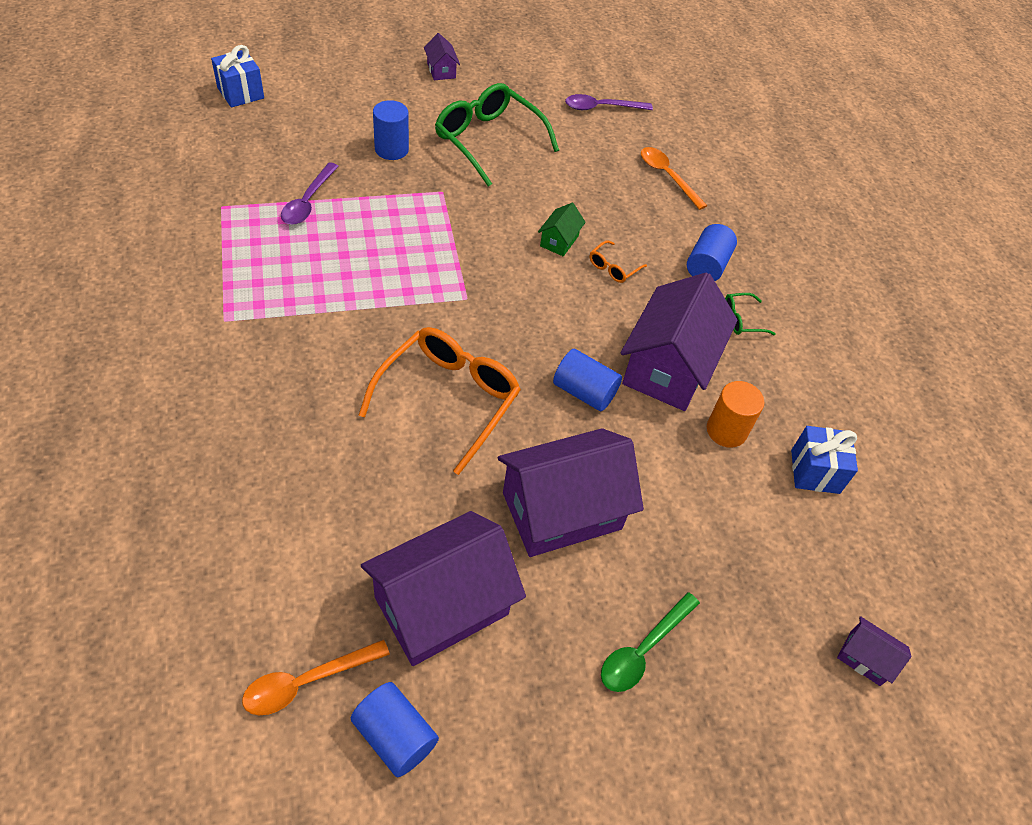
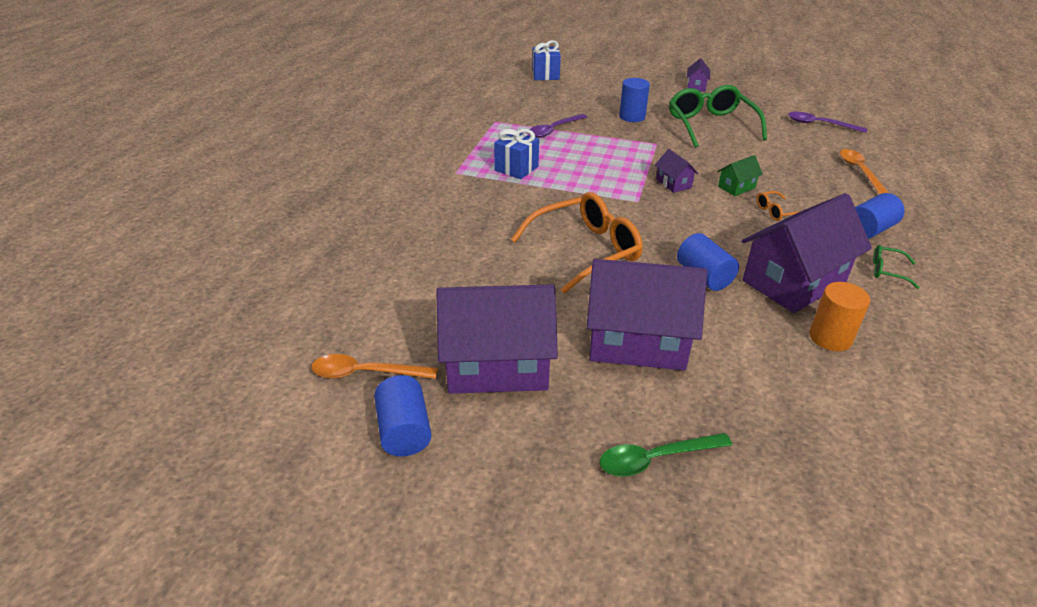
camera: 35 degrees right, 15 degrees down
(815, 471) = (915, 394): blue gift -> blue gift (516, 168)
(865, 658) = (904, 561): purple house -> purple house (673, 183)

